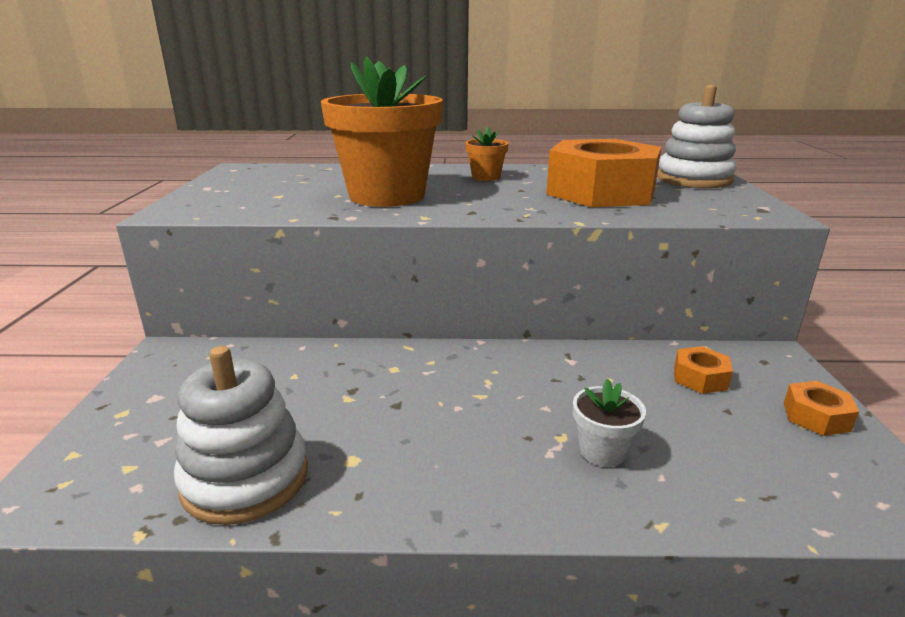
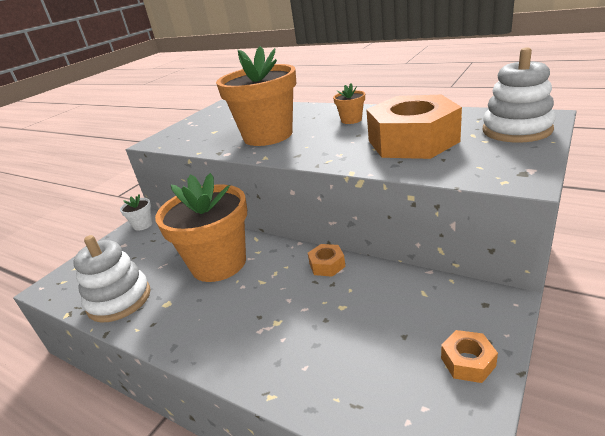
camera: 35 degrees right, 5 degrees up
(384, 387) = (218, 263): none -> orange flower pot
(602, 451) = (289, 339): white flower pot -> white flower pot (143, 225)
(700, 378) = (413, 305): orange nut -> orange nut (327, 265)

